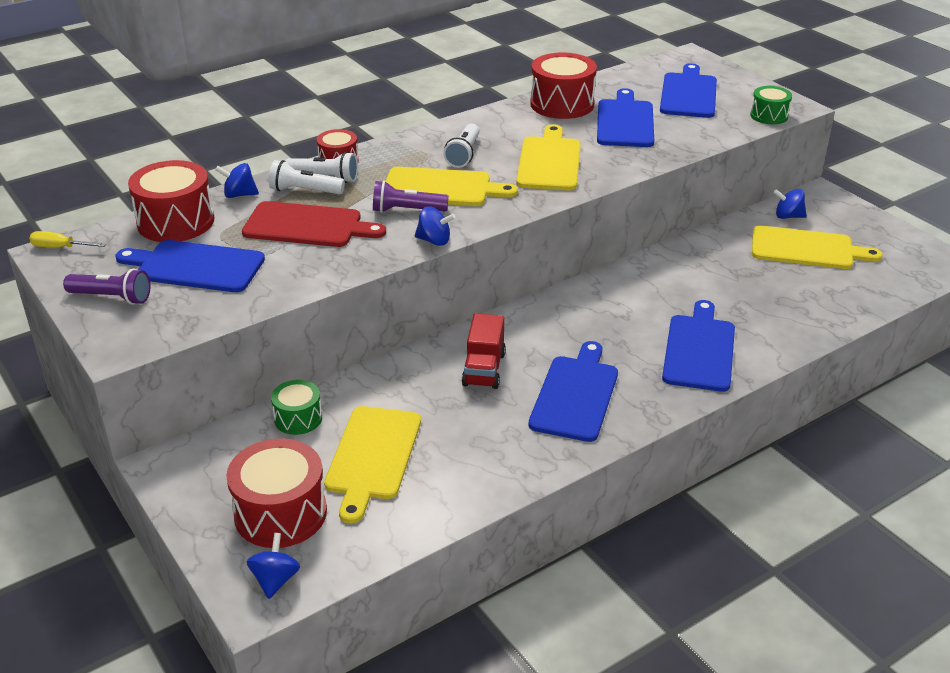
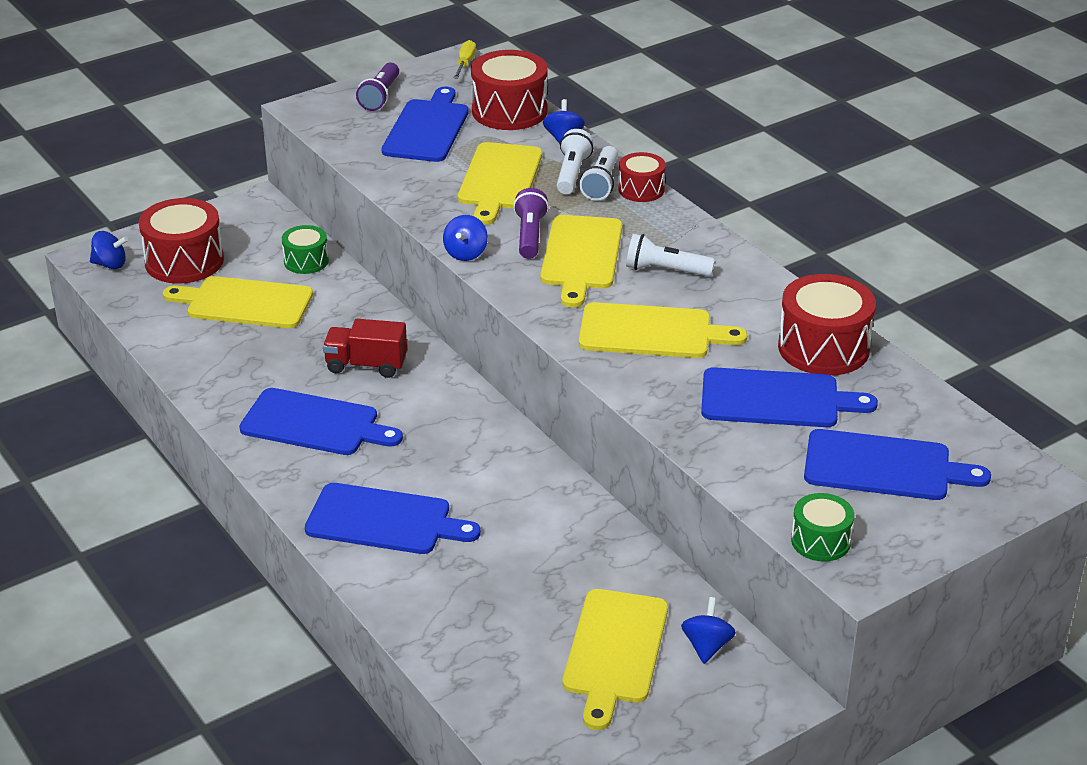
camera: 90 degrees right, 0 degrees up
(307, 226) = (499, 180): red cutting board -> yellow cutting board

